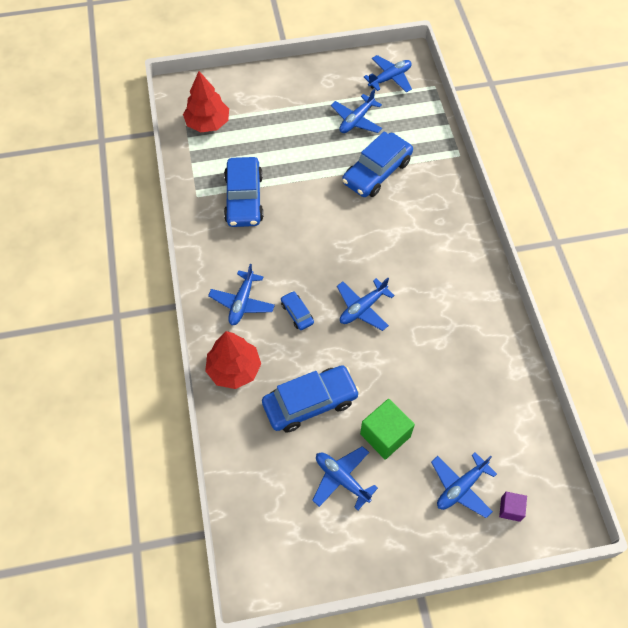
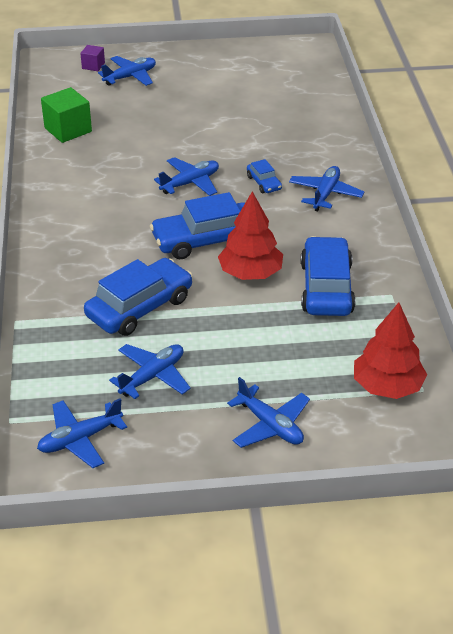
camera: 175 degrees left, 20 degrees down
(234, 369) = (331, 148): red tree -> red tree (250, 273)
(310, 403) = (256, 125): blue car -> blue car (205, 240)
(342, 479) = (233, 85): blue plane -> blue plane (270, 425)
(385, 435) = (188, 105): green cube -> green cube (68, 130)

